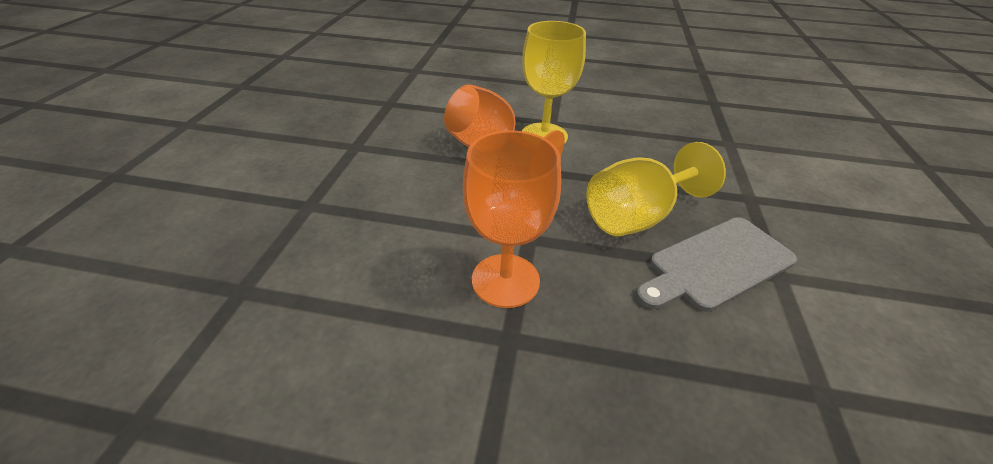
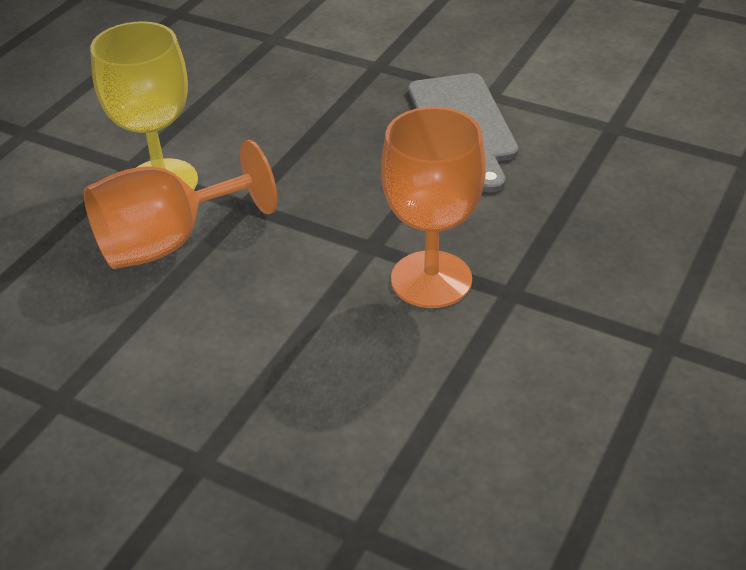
camera: 70 degrees left, 0 degrees up
(637, 216) = (370, 153): yellow goblet -> none

